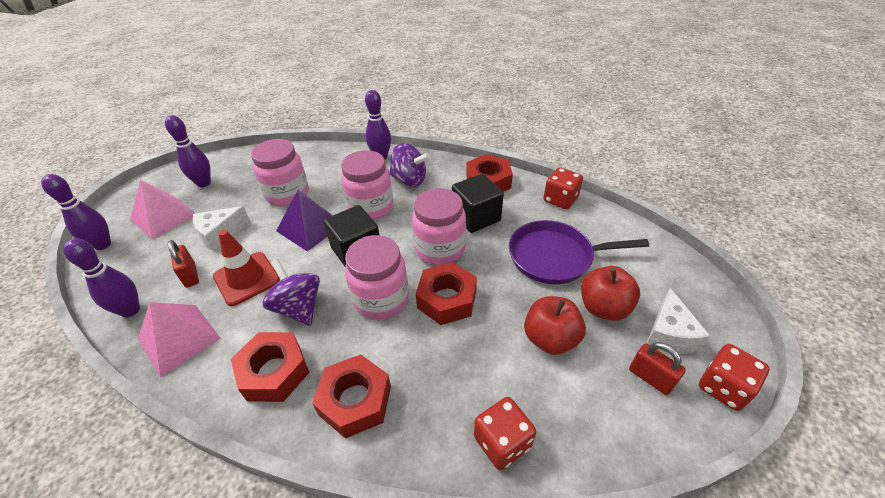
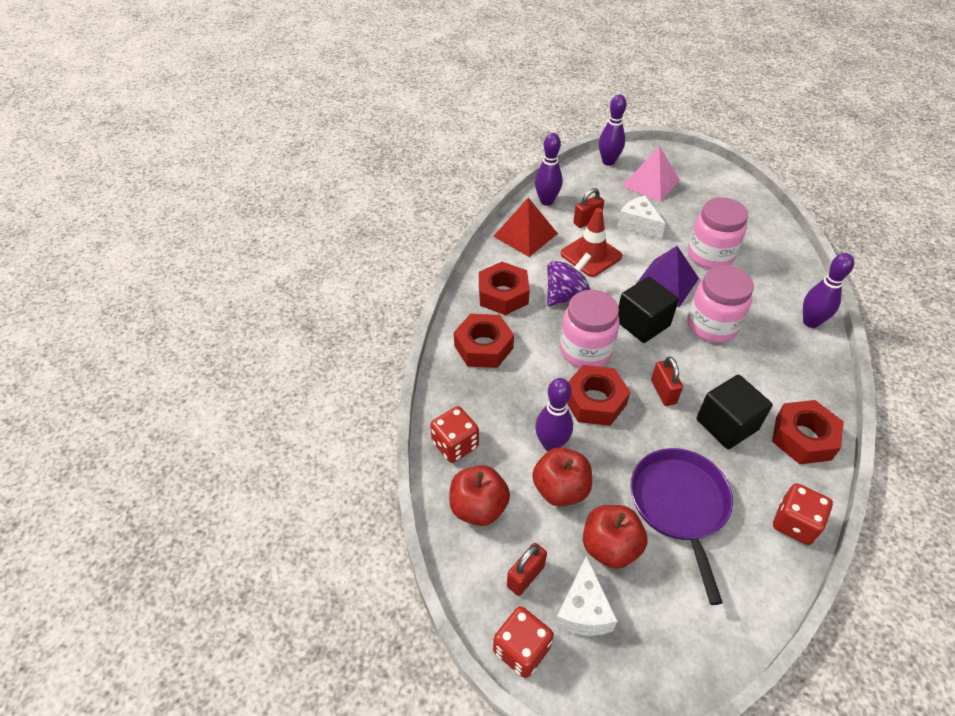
camera: 85 degrees right, 5 degrees up
(179, 339) = (525, 235): pink pyramid -> red pyramid
(204, 183) = (705, 192): purple bowling pin -> purple bowling pin (551, 444)
(409, 180) = (774, 354): purple spinning top -> none
(440, 249) = (663, 392): pink jar -> red padlock
(583, 419) = (478, 507): none -> red apple
(668, 334) = (583, 610): white cheese -> white cheese turned 90 degrees counterclockwise

